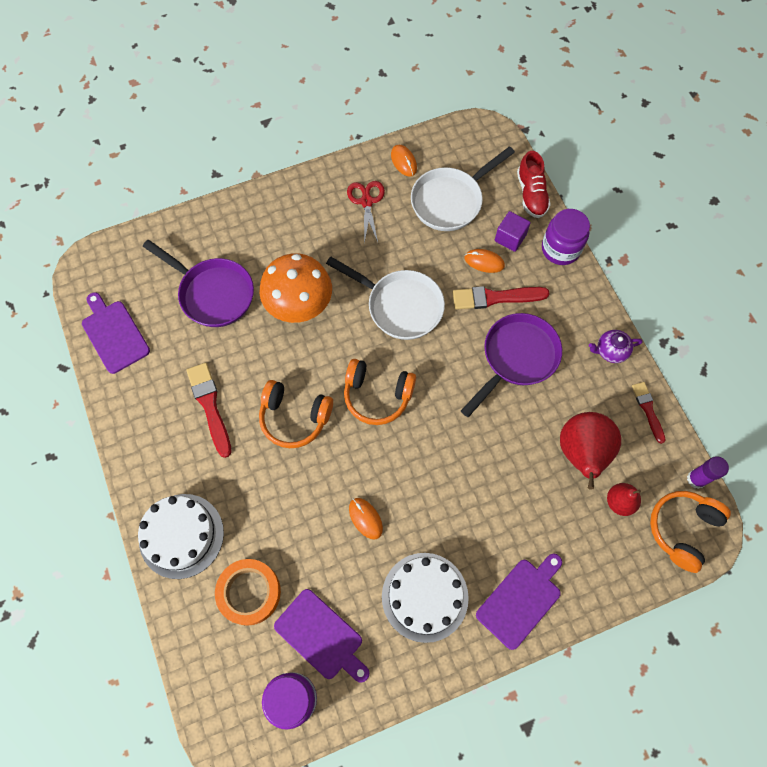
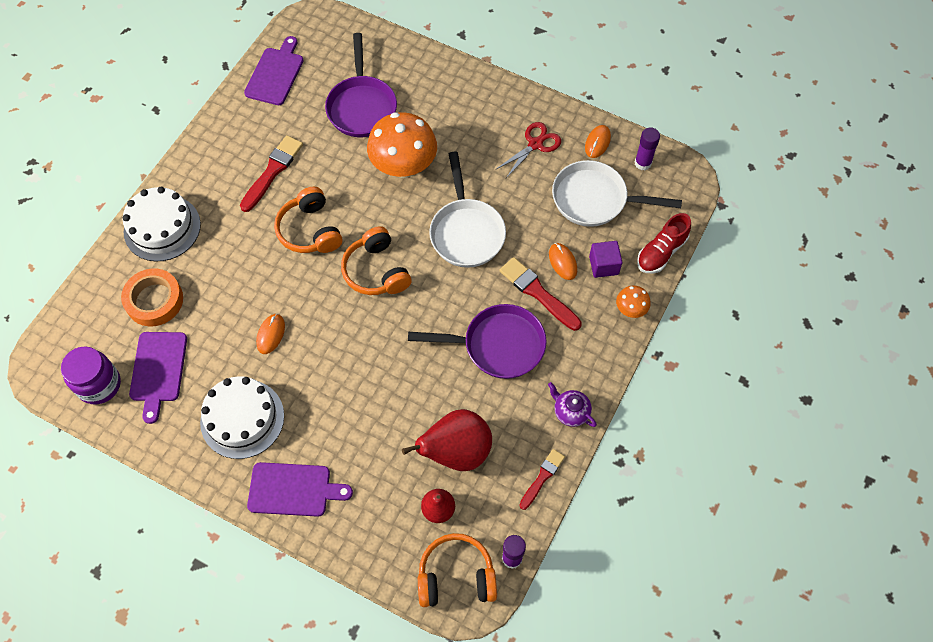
camera: 50 degrees right, 5 degrees down
(448, 148) = (643, 163): none -> purple glue stick
(560, 249) = (630, 309): purple jar -> orange mushroom

